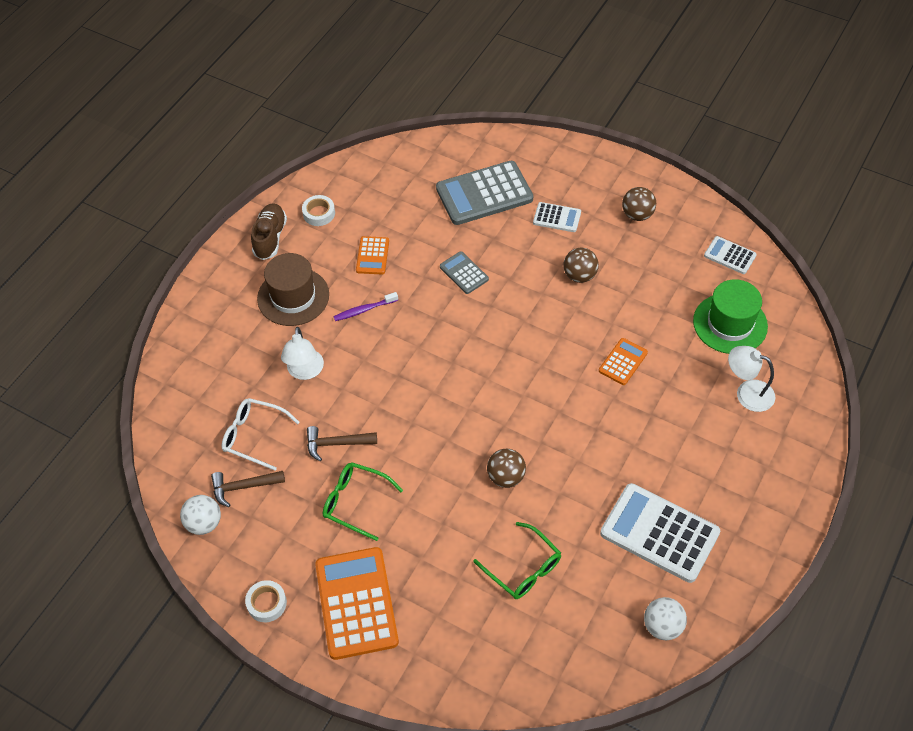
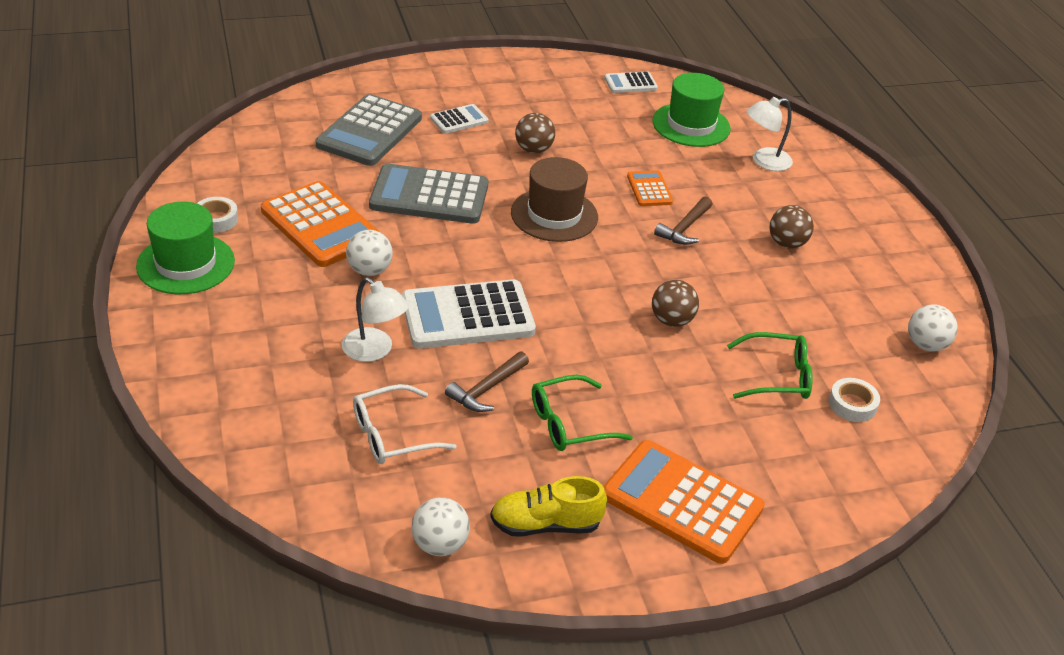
camera: 50 degrees left, 15 degrees down
(243, 487) = (440, 485): brown hammer -> brown hammer (684, 228)
(266, 603) = (600, 566): white tape -> white tape (852, 404)
(268, 555) = (545, 524): none -> yellow shoe
(270, 238) = (186, 264): brown shoe -> green hat
(293, 297) = (278, 298): brown hat -> brown hat (554, 215)
(364, 310) = (369, 270): purple toothbrush -> white ball
(372, 256) = (321, 225): orange calculator -> orange calculator, size x1.98
(464, 273) = (429, 196): grey calculator -> grey calculator, size x1.98
(637, 215) = (523, 89): brown ball -> brown ball (786, 243)
(659, 533) = (836, 285): white calculator -> white calculator (467, 316)

